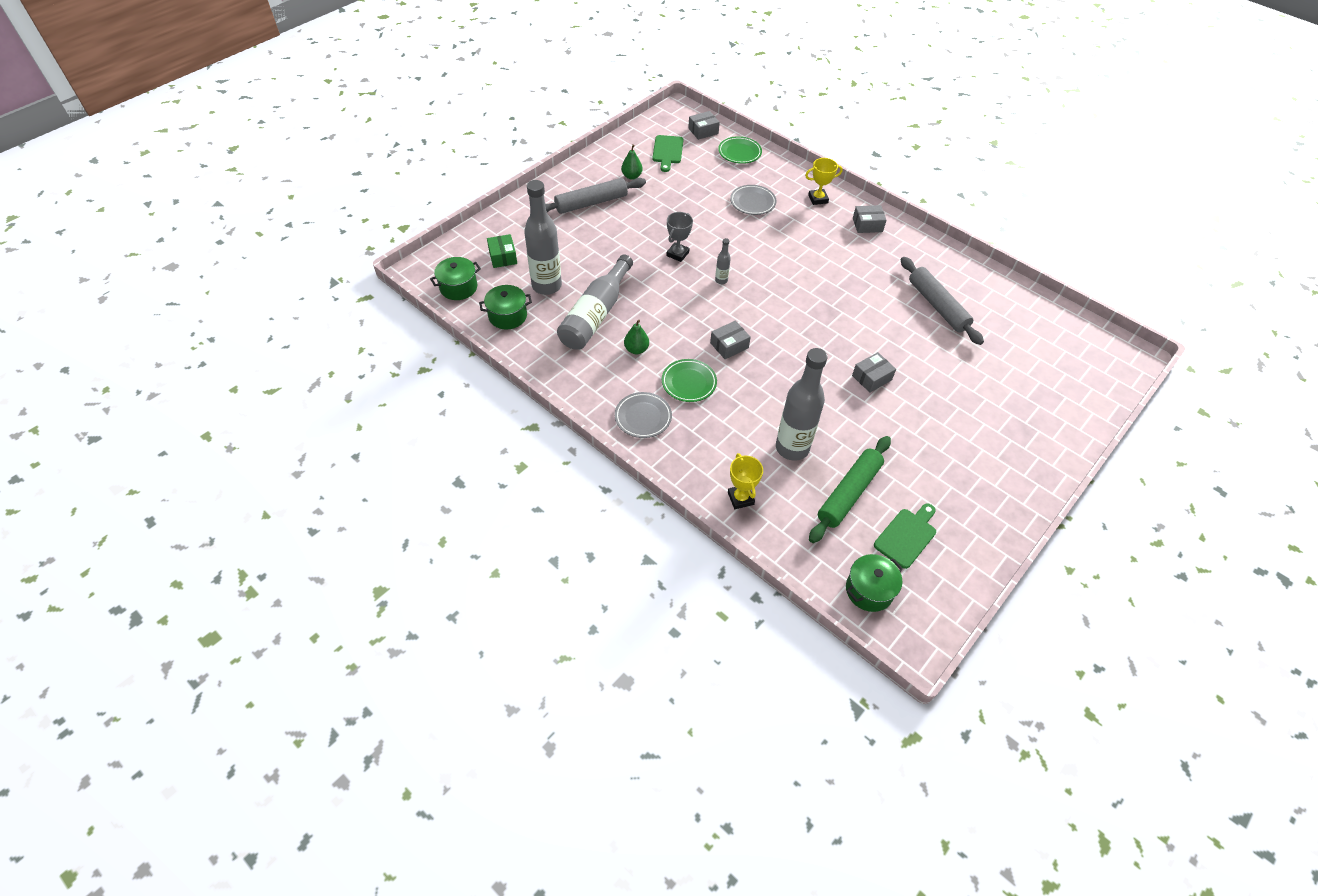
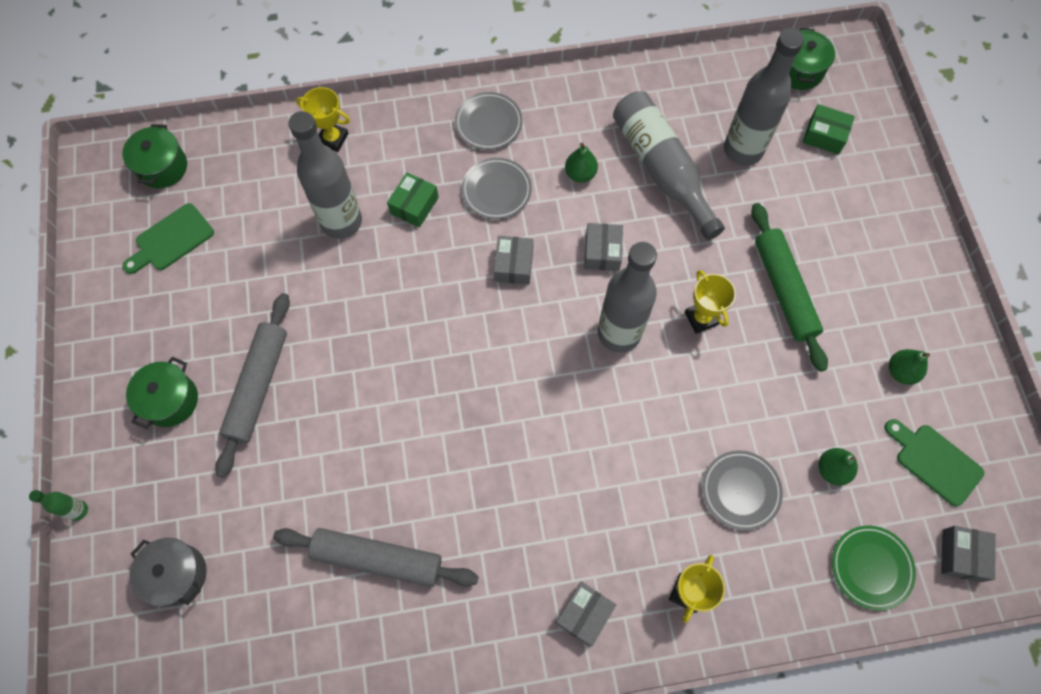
camera: 130 degrees right, 15 degrees up
(508, 316) = (720, 90): green pot -> green pot (170, 400)
(591, 203) = (871, 285): grey rolling pin -> grey rolling pin (258, 386)
(677, 254) = (701, 318): grey trophy -> yellow trophy
(689, 383) = (496, 191): green plate -> grey plate
(708, 179) = (832, 470): none -> green pear
(721, 280) = (619, 333): grey bottle -> grey bottle, size x2.32
(741, 417) = (414, 205): none -> green box
(848, 493) = (253, 229): green rolling pin -> green rolling pin (784, 290)
(871, 378) = (350, 373): grey box -> grey box (602, 252)
(906, 536) = (171, 240): green cutting board -> green cutting board turned 60 degrees clockwise
(1044, 377) = (177, 575): none -> grey pot
(1080, 445) = (78, 510): none -> green bottle

